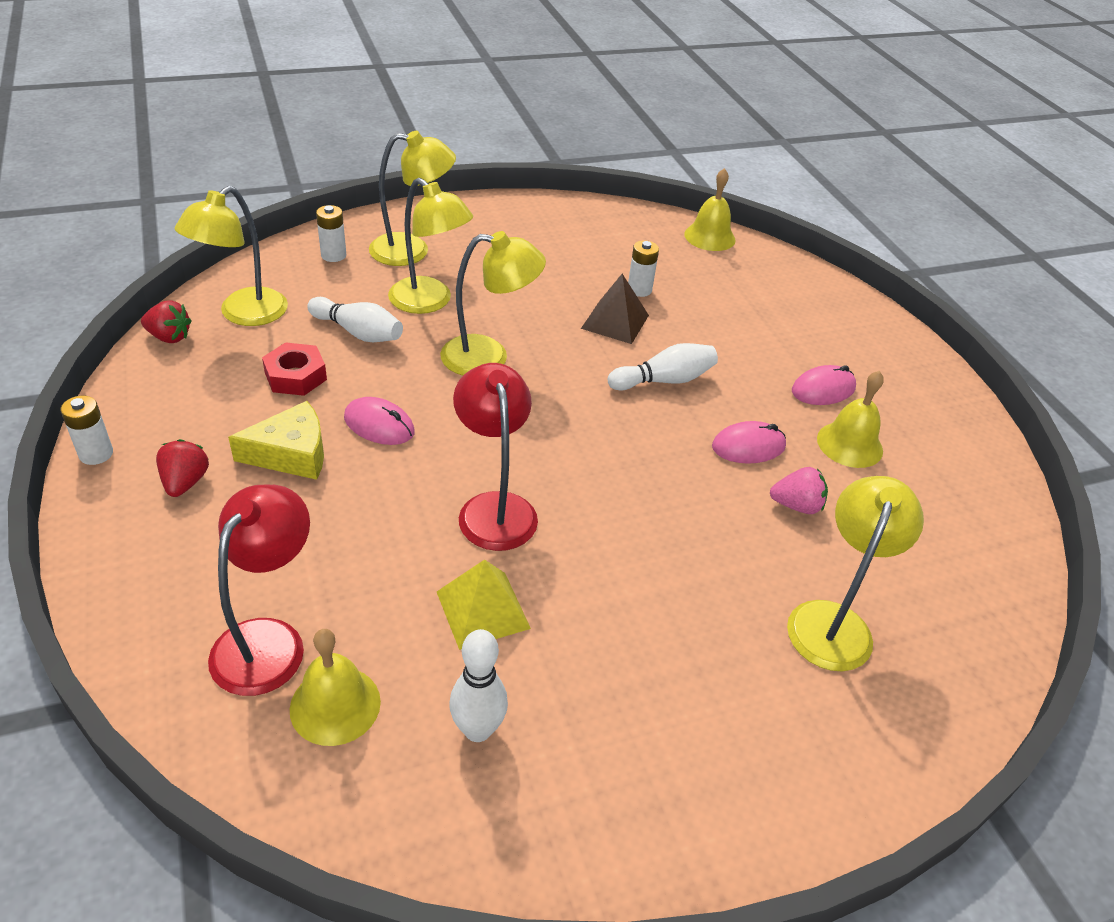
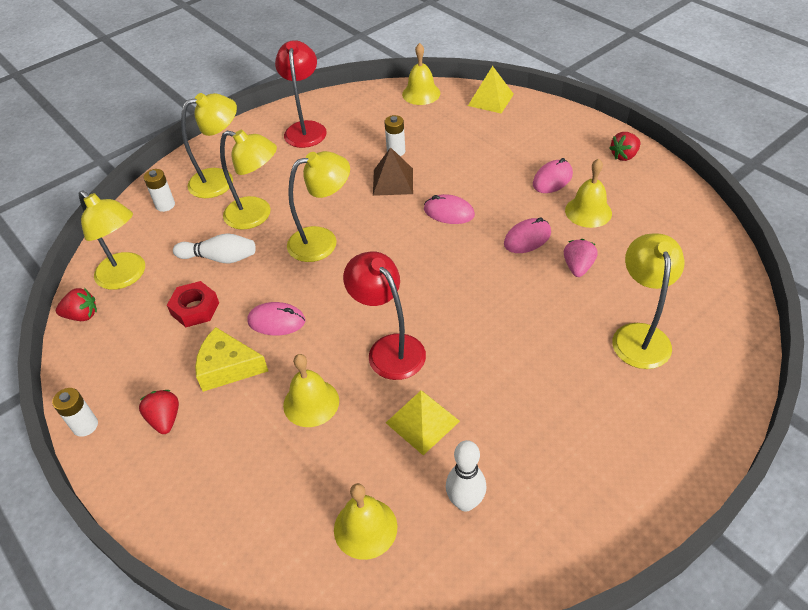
camera: 15 degrees left, 5 degrees up
(243, 314) = (127, 276): yellow lamp -> yellow lamp turned 60 degrees counterclockwise
(268, 640) = (294, 505): red lamp -> red lamp (306, 129)
(291, 454) = (228, 367): yellow cheese -> yellow cheese turned 135 degrees counterclockwise
(362, 532) = (311, 402): none -> yellow bell
(664, 380) = (448, 212): white bowling pin -> pink mouse
(795, 272) = (490, 99): none -> yellow pyramid
(796, 505) = (578, 267): pink strawberry -> pink strawberry turned 60 degrees counterclockwise
(938, 395) = (624, 156): none -> red strawberry

